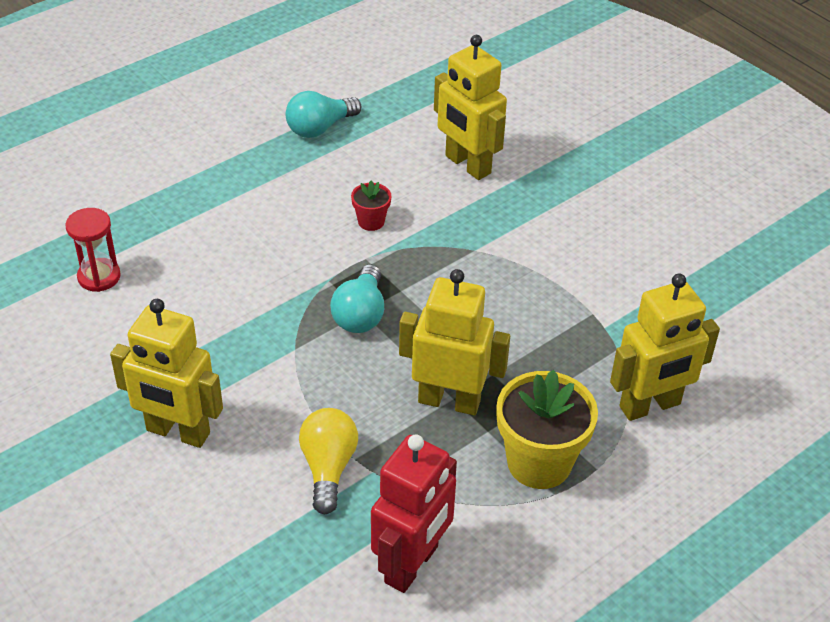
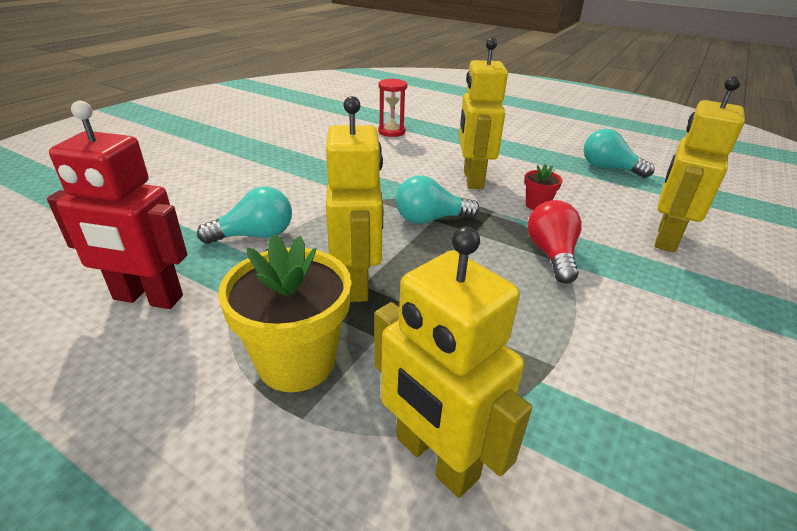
camera: 70 degrees right, 10 degrees down
(178, 432) = (272, 175): yellow robot -> yellow robot (472, 179)
(328, 468) = (255, 235): yellow light bulb -> turquoise light bulb
(461, 252) = (551, 255): none -> red light bulb

